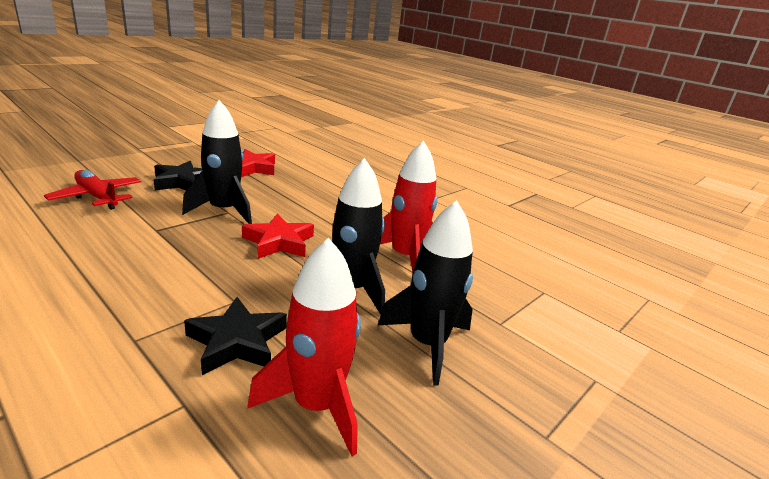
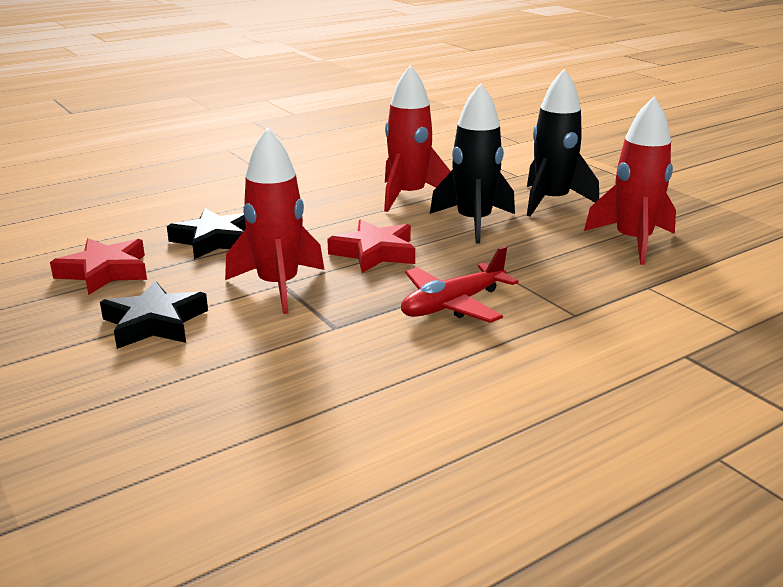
camera: 75 degrees left, 0 degrees up
(97, 197) = (205, 388): red plane -> red plane (452, 305)
(224, 211) = (278, 286): black rocket -> red rocket
(237, 342) = (567, 270): black star -> black star (214, 240)

